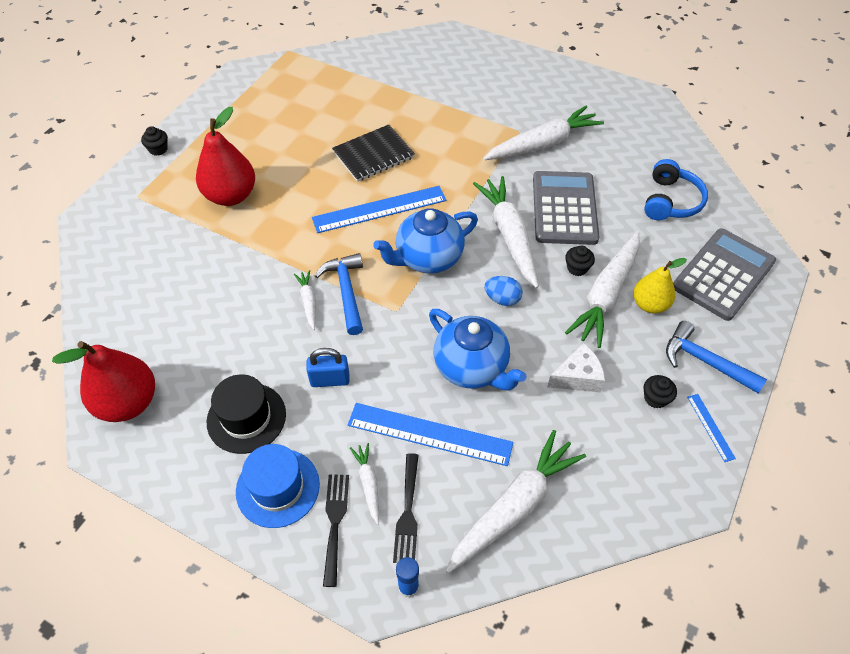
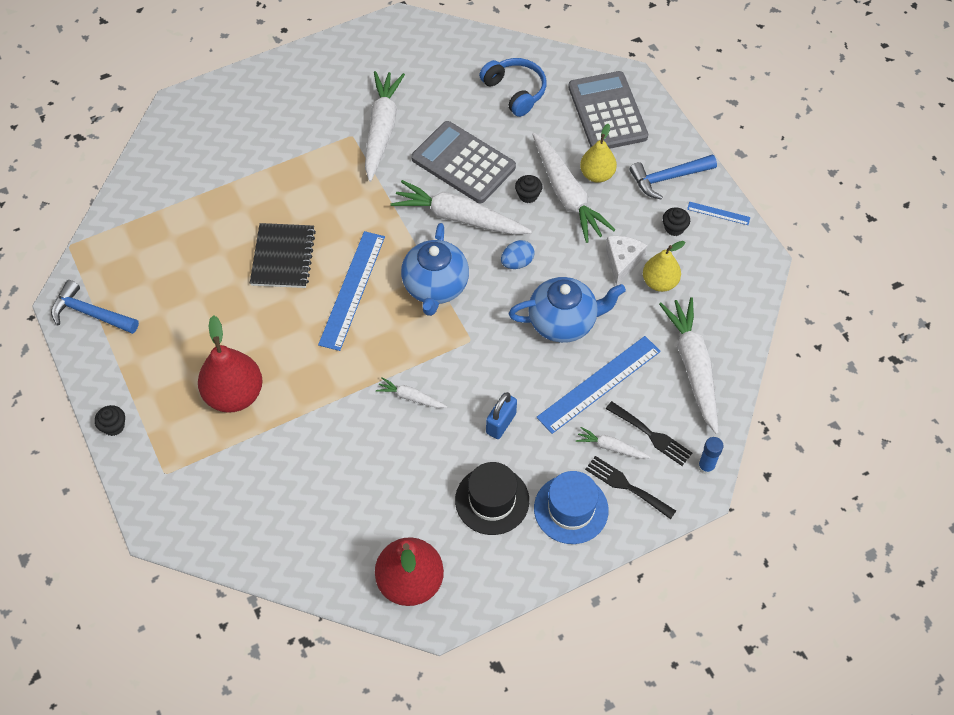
camera: 55 degrees left, 5 degrees up
(346, 291) = (422, 364): blue hammer -> blue hammer (90, 313)
(584, 421) = (659, 282): none -> yellow pear

